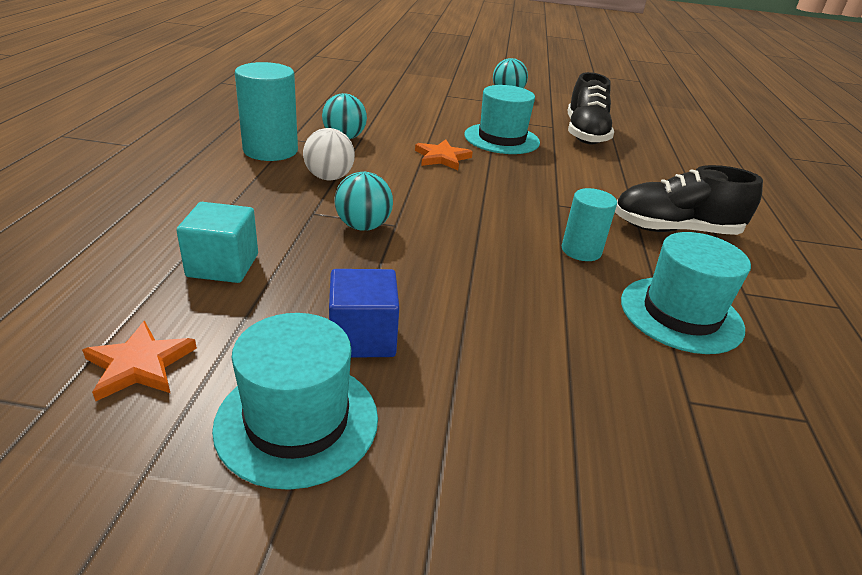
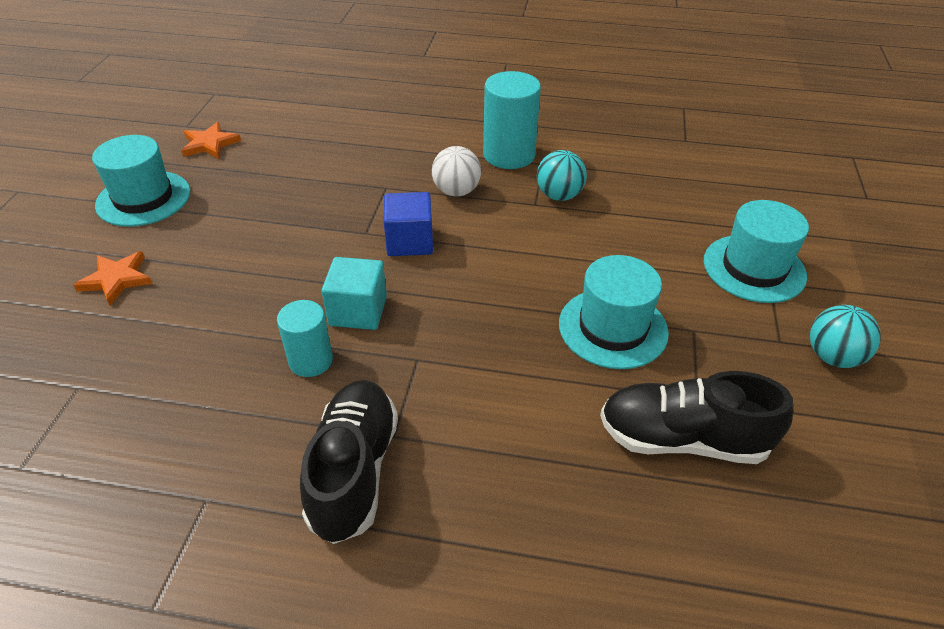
camera: 95 degrees right, 10 degrees up
(223, 265) = (307, 156): turquoise cube -> turquoise cube (358, 311)
(362, 337) = (210, 219): blue cube -> blue cube (409, 242)
(363, 226) = (362, 214): turquoise ball -> none
(442, 157) = (528, 267): orange star -> orange star (117, 279)
(681, 314) = (184, 418): turquoise hat -> turquoise hat (754, 268)

